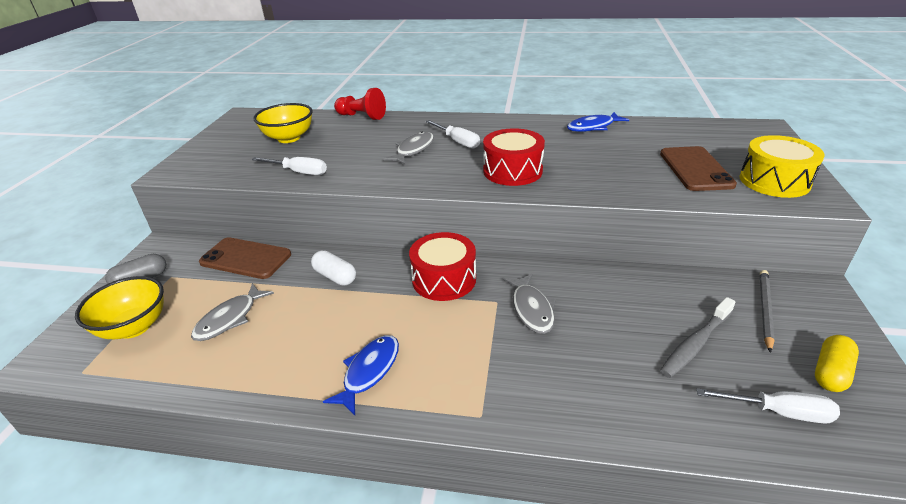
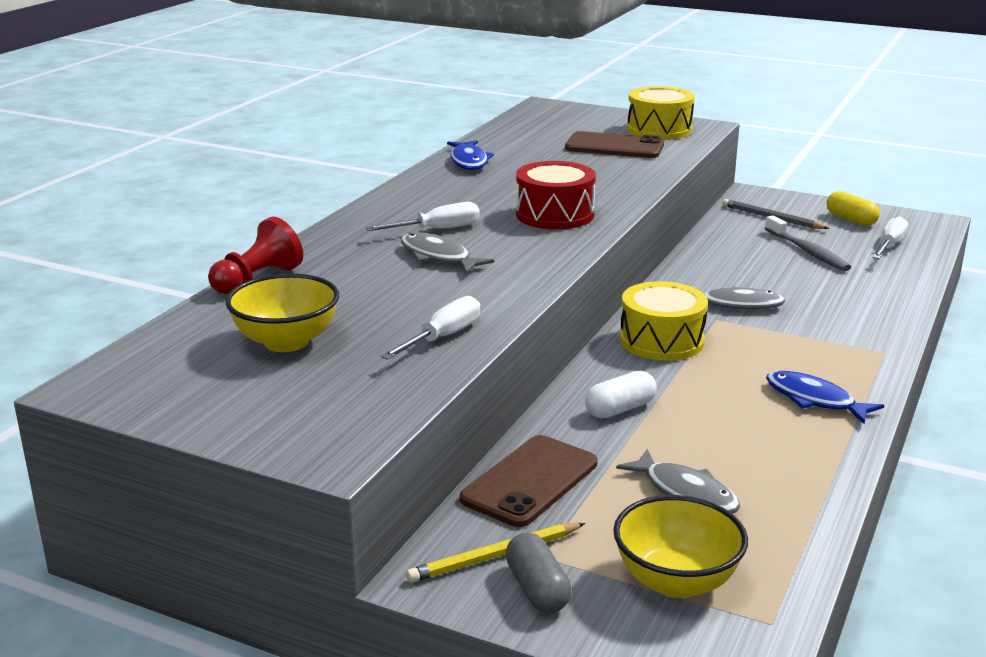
camera: 75 degrees left, 10 degrees down
(173, 261) = (495, 556): none -> yellow pencil
(444, 279) = (661, 341): red drum -> yellow drum

